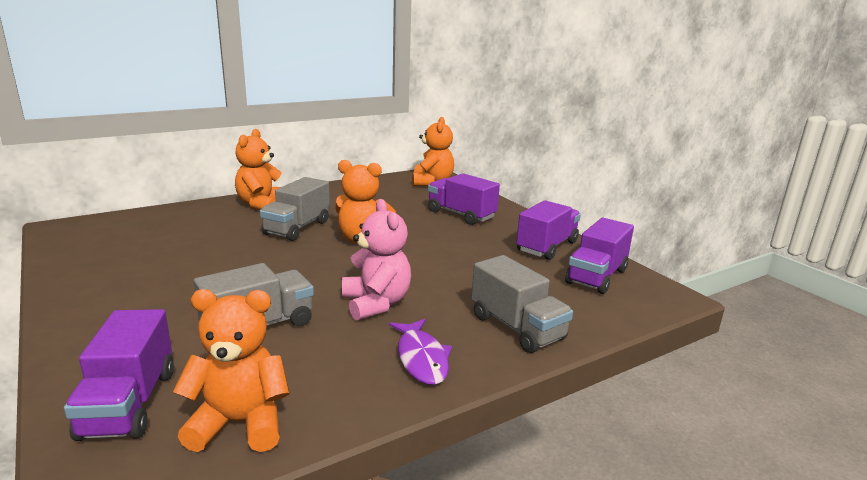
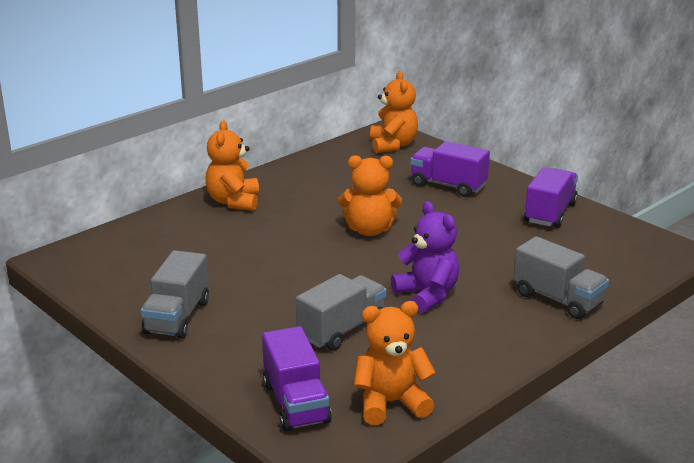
camera: 10 degrees left, 5 degrees up
(297, 228) = (294, 225): grey truck -> grey truck (177, 317)
(376, 303) = (427, 295): pink teddy bear -> purple teddy bear
(421, 358) = (494, 336): purple fish -> none
(596, 276) = (607, 240): purple truck -> none

